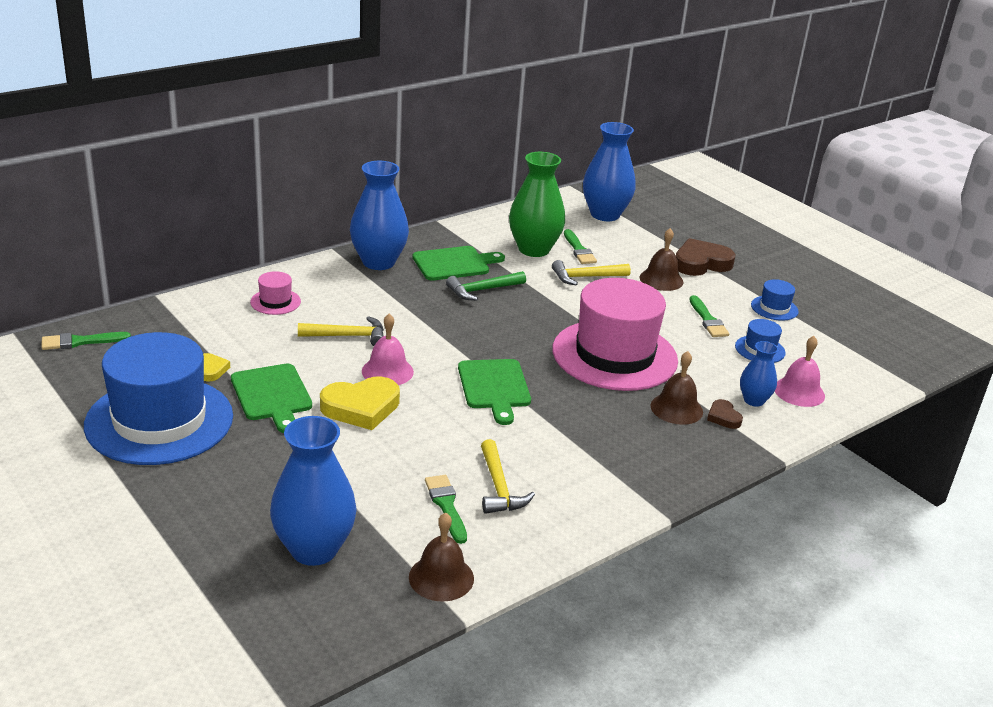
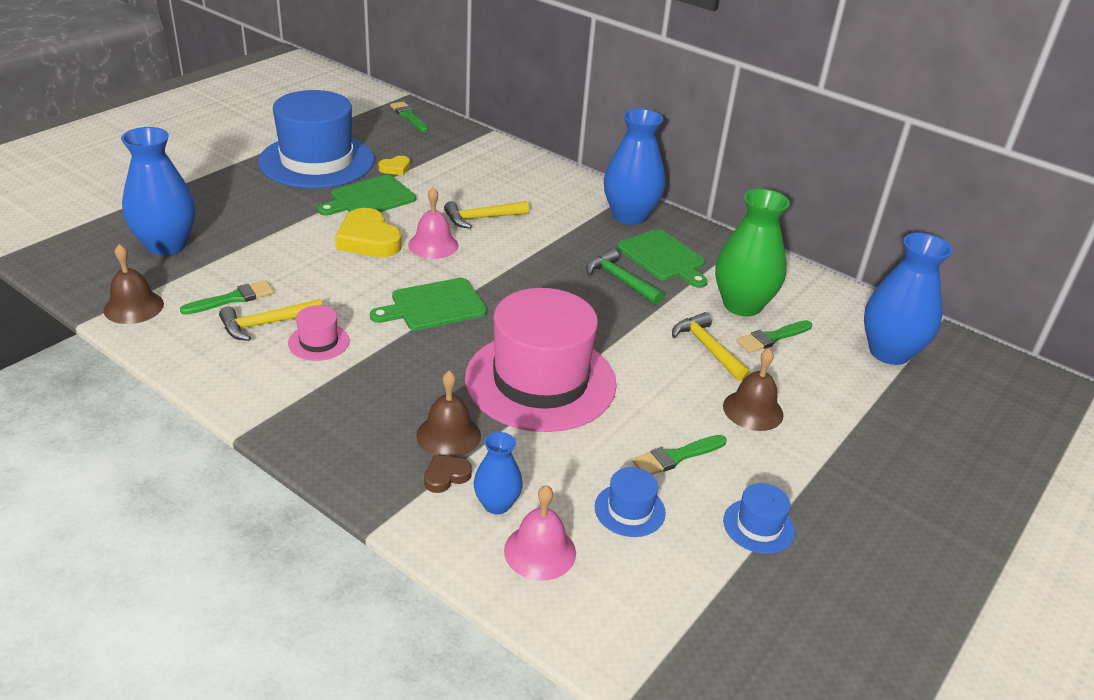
camera: 75 degrees right, 5 degrees up
(275, 302) = (517, 178): pink hat -> pink hat (319, 342)
(348, 336) = (481, 218): yellow hammer -> yellow hammer turned 90 degrees clockwise
(701, 263) = (832, 446): brown heart -> none

